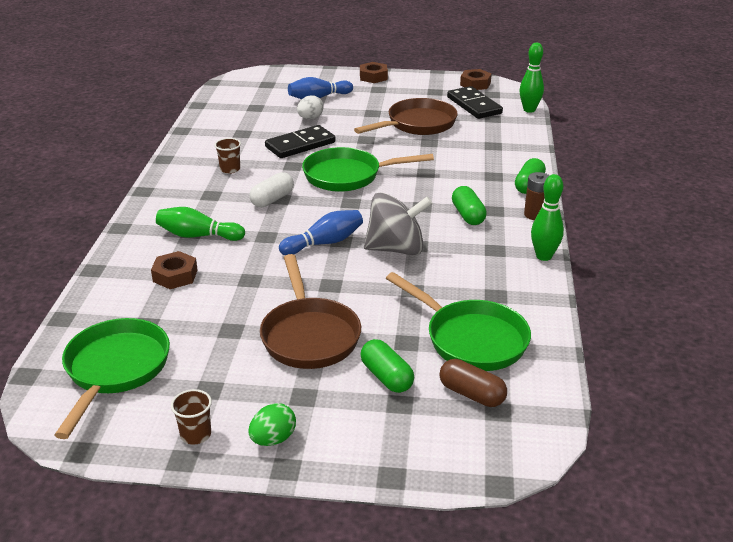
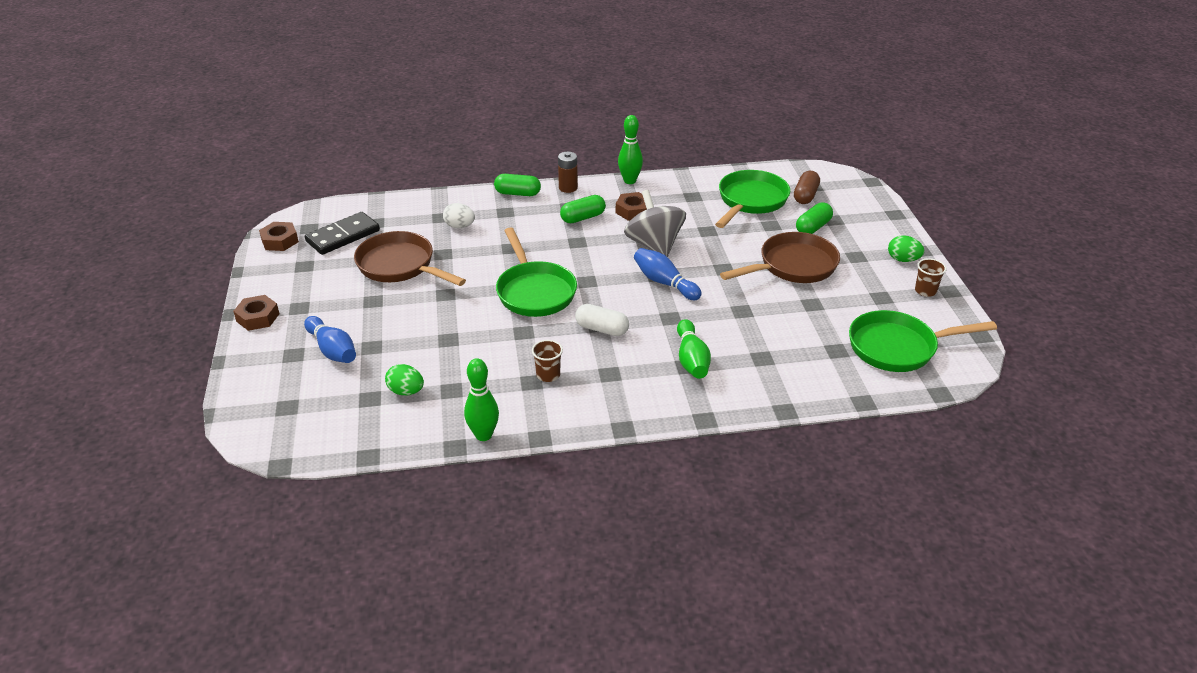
camera: 105 degrees left, 5 degrees up
(175, 276) = (762, 354): brown nut -> brown nut (633, 211)
(253, 118) = (406, 391): none -> green egg
(300, 145) = (472, 337): black domino -> none
(310, 118) = (397, 344): white egg -> white egg (459, 226)
(529, 110) = (350, 203): green bowling pin -> green bowling pin (483, 435)

